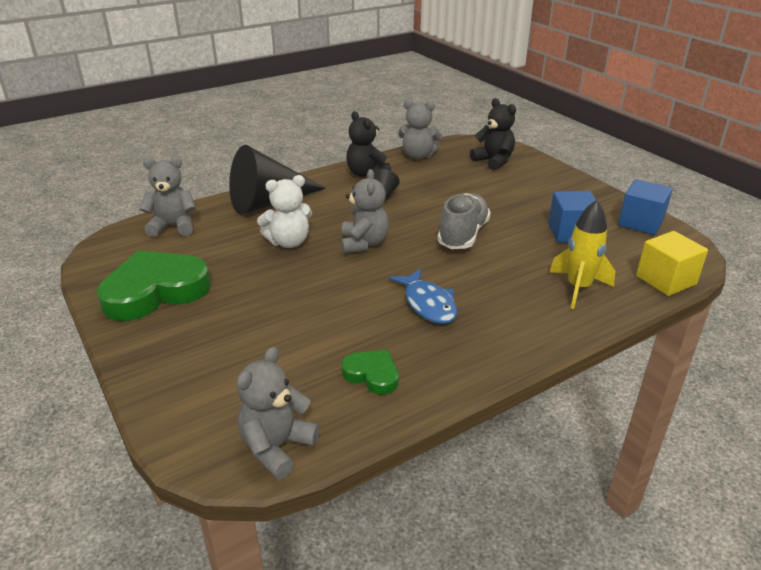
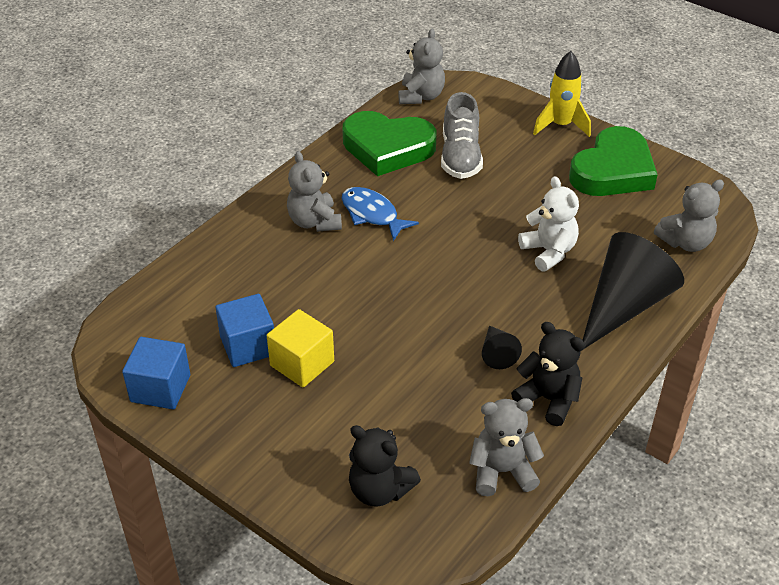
camera: 160 degrees right, 10 degrees up
(289, 242) = (549, 252): white teddy bear -> white teddy bear turned 105 degrees clockwise
(364, 243) = (471, 269): grey teddy bear -> grey teddy bear (314, 222)
(372, 375) = (387, 148): green heart -> green heart, size x2.04
(463, 235) = (371, 310): grey shoe -> grey shoe (460, 157)
(578, 288) = (237, 265): yellow rocket -> yellow rocket (561, 125)
(665, 280) = (148, 297): yellow cube -> yellow cube (302, 363)

